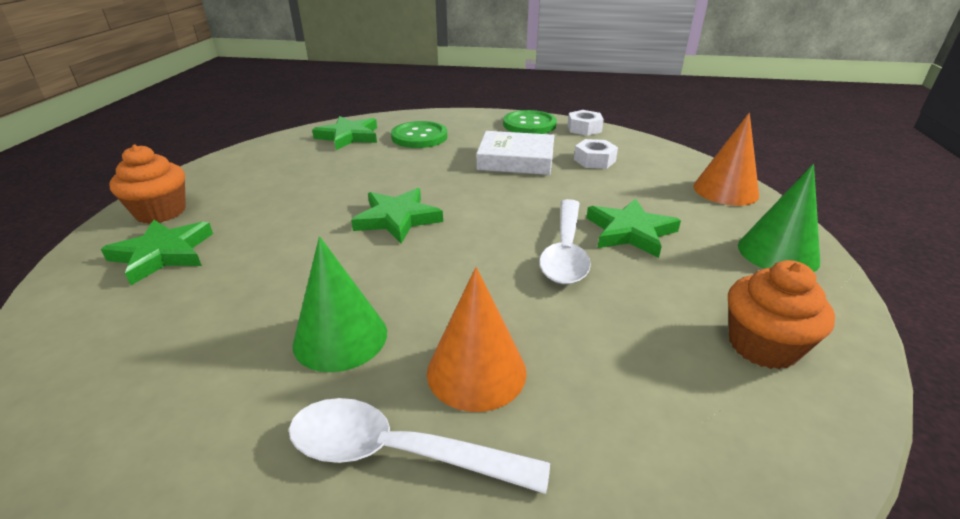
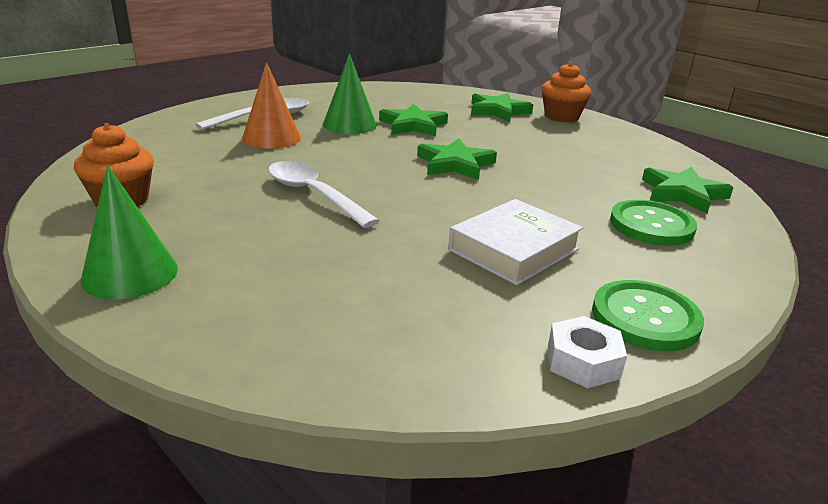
camera: 125 degrees right, 5 degrees down
(594, 160) = (449, 298): white nut -> none
(630, 232) = (287, 230): green star -> green star (413, 125)
(725, 190) = (238, 338): orange cone -> none

